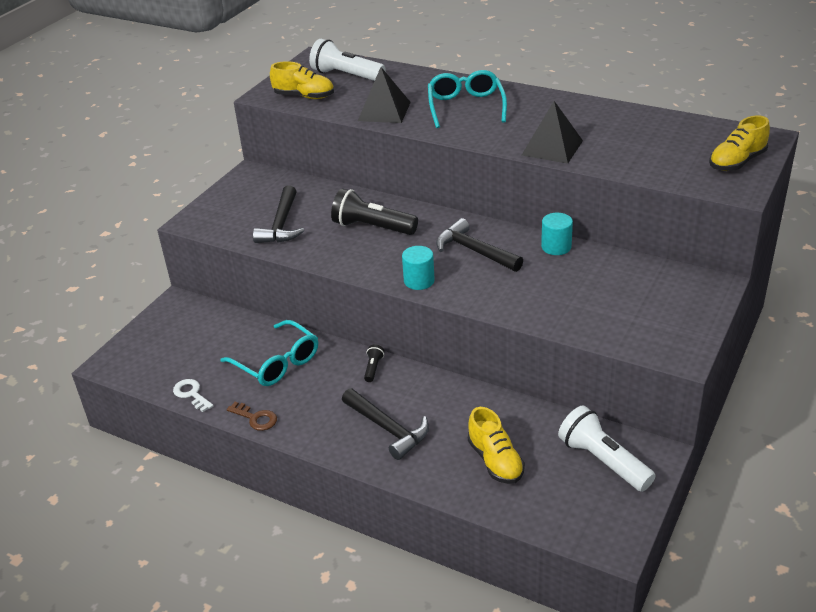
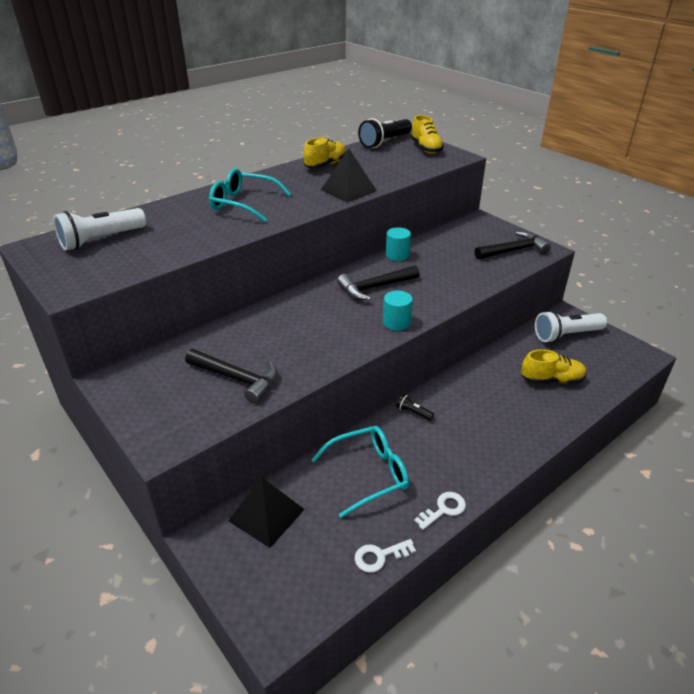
camera: 70 degrees left, 0 degrees up
(256, 418) = (443, 509): brown key -> white key
(304, 96) = (109, 269): yellow shoe -> yellow shoe (325, 165)
(372, 227) = (295, 326): black flashlight -> black flashlight (385, 142)
(384, 111) = (202, 237): black pyramid -> black pyramid (266, 515)
(388, 429) = (495, 424): black hammer -> black hammer (513, 250)

